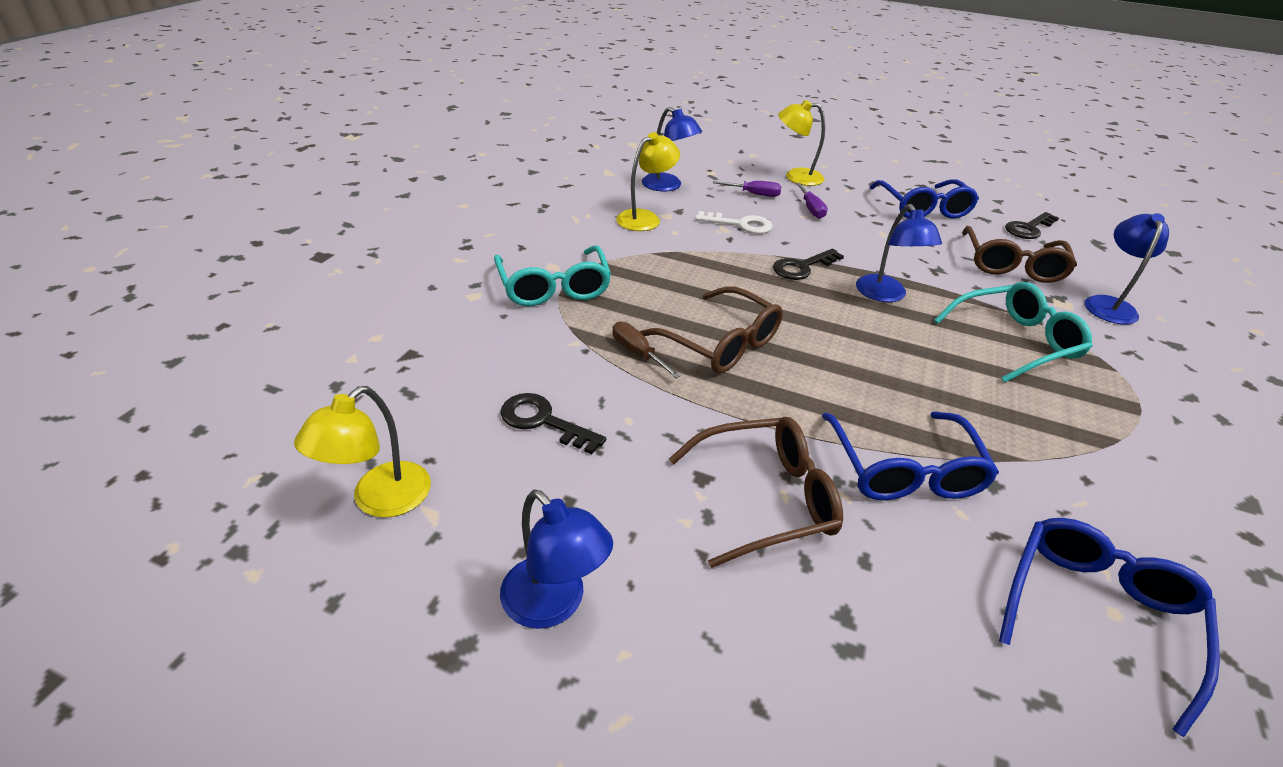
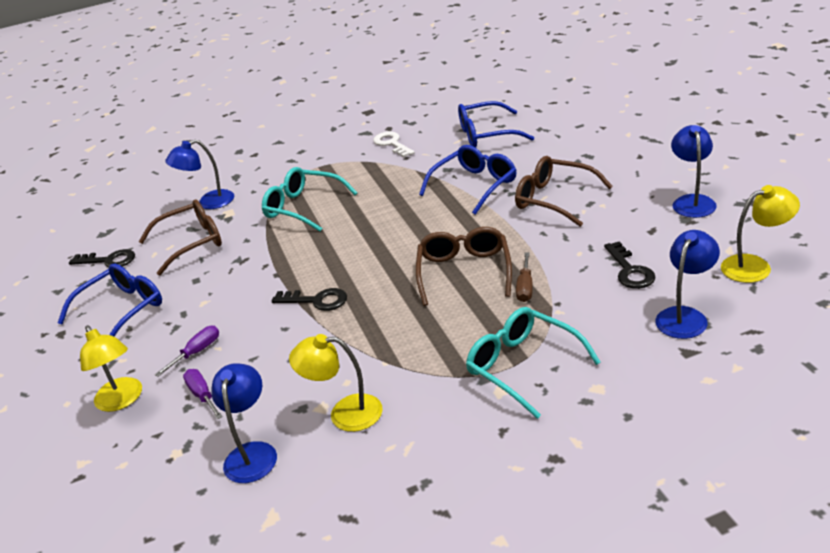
camera: 125 degrees left, 5 degrees down
(554, 287) = (523, 366): turquoise glasses -> turquoise glasses turned 75 degrees counterclockwise
(741, 224) = (282, 363): white key -> white key (392, 144)
(885, 295) = (309, 258): blue lamp -> blue lamp (685, 316)

